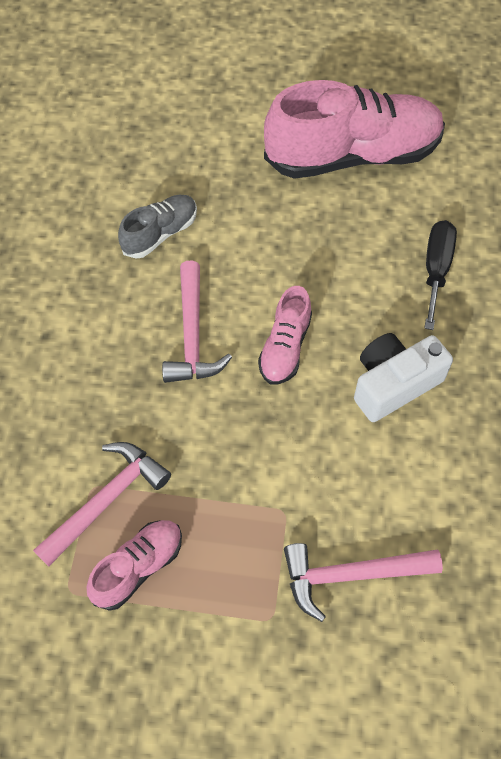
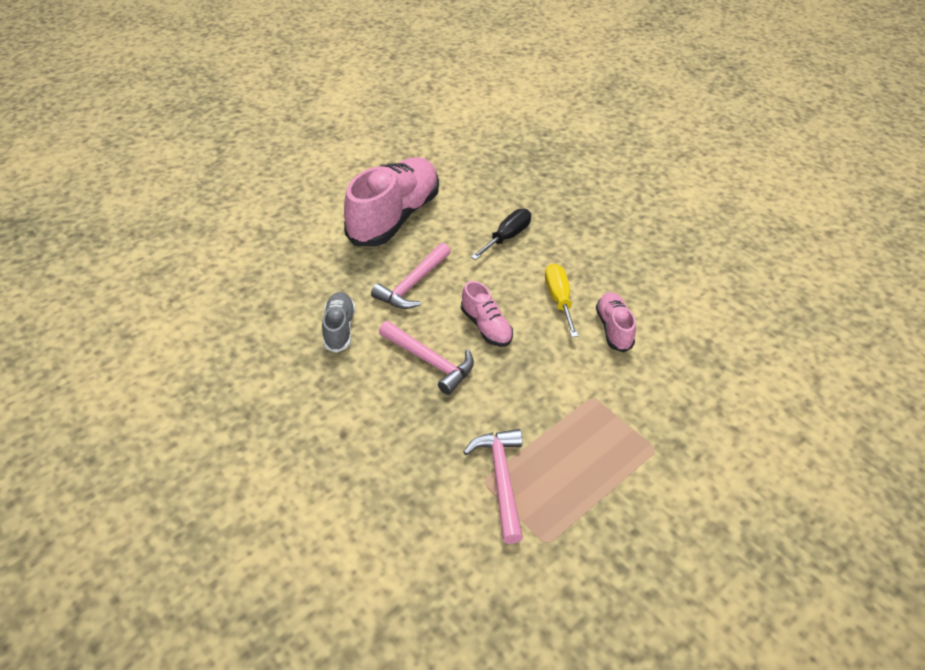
camera: 50 degrees left, 15 degrees down
(138, 567) = (564, 493): pink shoe -> pink shoe (613, 329)
(351, 575) = (659, 395): pink hammer -> pink hammer (413, 284)
(394, 384) = (559, 299): white camera -> yellow screwdriver
(436, 270) = (507, 237): black screwdriver -> black screwdriver turned 75 degrees clockwise

